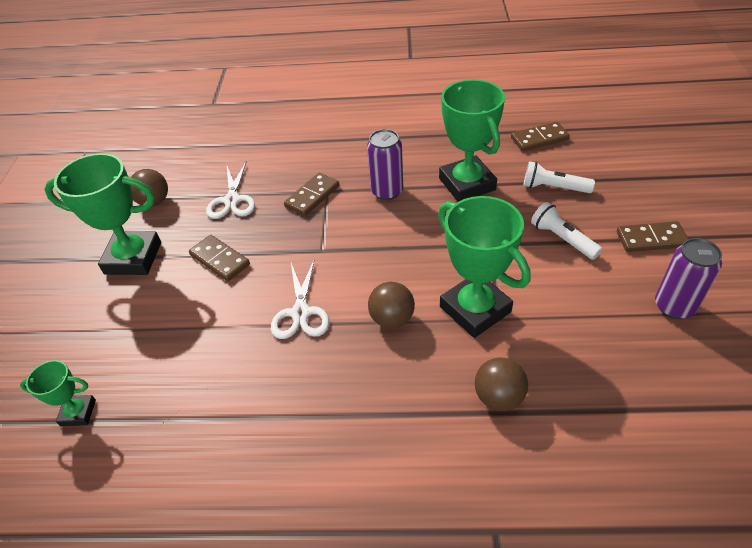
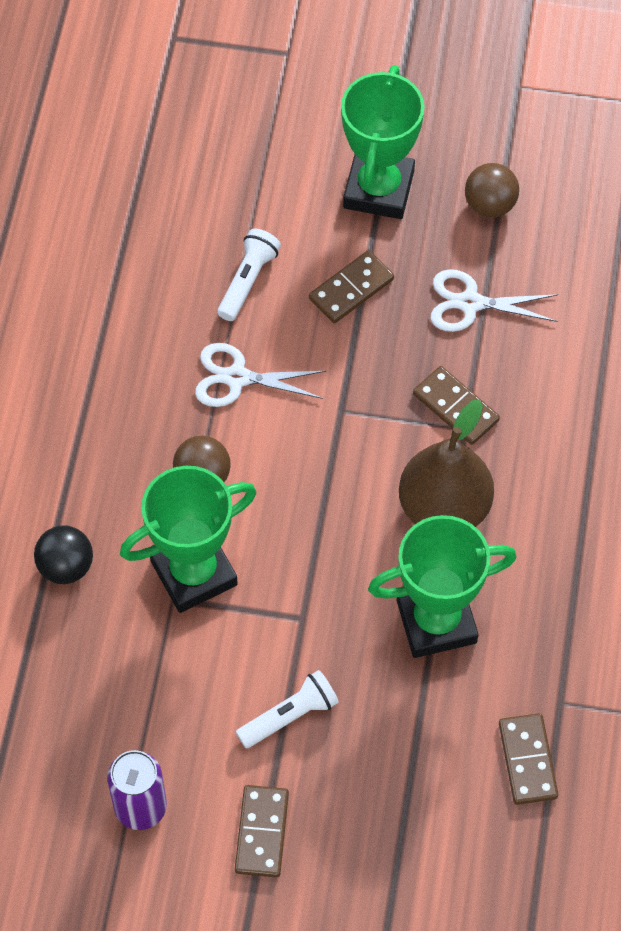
camera: 95 degrees right, 15 degrees up
(78, 413) = (153, 160): green trophy -> none
(387, 191) = (444, 508): purple can -> brown pear
(498, 397) = (66, 566): brown ball -> black ball
(553, 188) = (400, 741): white flashlight -> white flashlight (247, 281)

